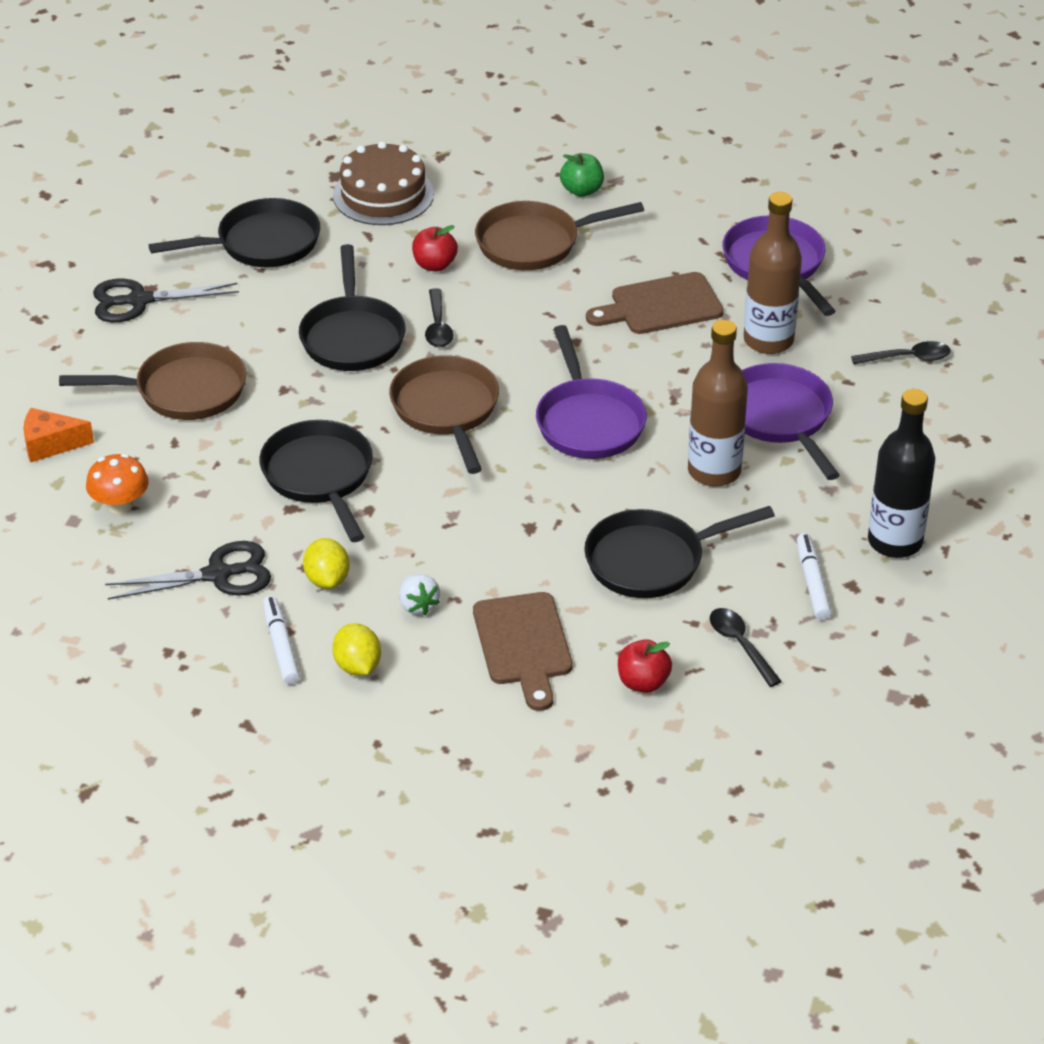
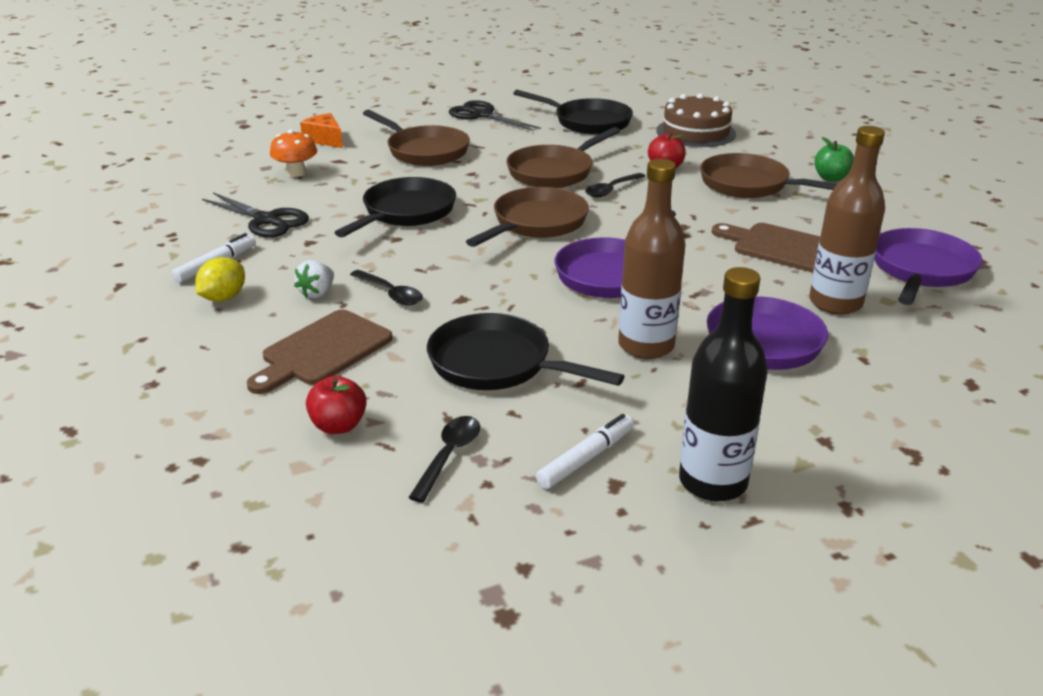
camera: 50 degrees right, 10 degrees down
(327, 579) = (305, 253): yellow lemon -> none
(352, 337) = (554, 172): black pan -> brown pan
(908, 358) = (951, 375): black spoon -> black spoon (391, 294)

